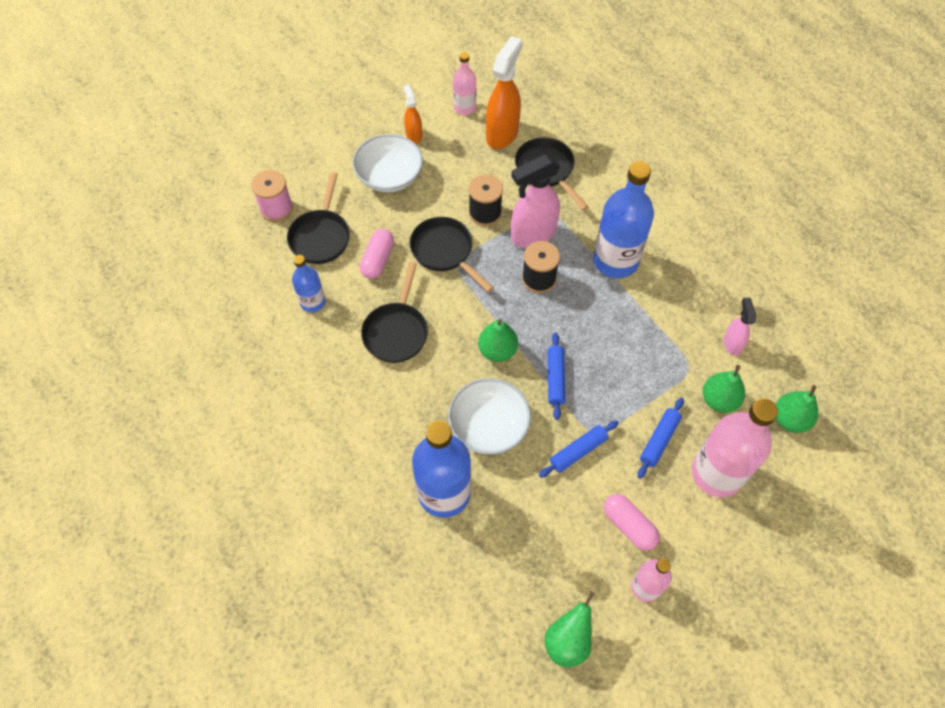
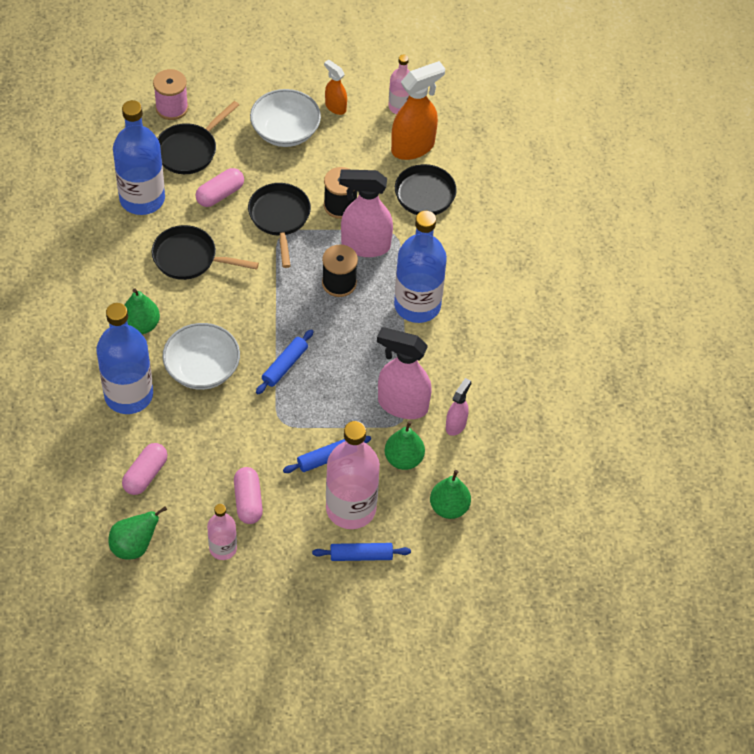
camera: 30 degrees right, 5 degrees down
(313, 302) = (142, 199): blue bottle -> blue bottle, size x1.85
(396, 331) = (189, 258): black pan -> black pan turned 60 degrees clockwise
(413, 135) = (335, 107): orange spray bottle -> orange spray bottle turned 60 degrees counterclockwise
(497, 350) = (257, 318): green pear -> green pear (141, 325)
(520, 561) = (145, 475): none -> pink capsule
(578, 451) = (255, 427): blue rolling pin -> blue rolling pin (361, 555)
(677, 353) = (402, 405): none -> pink spray bottle

